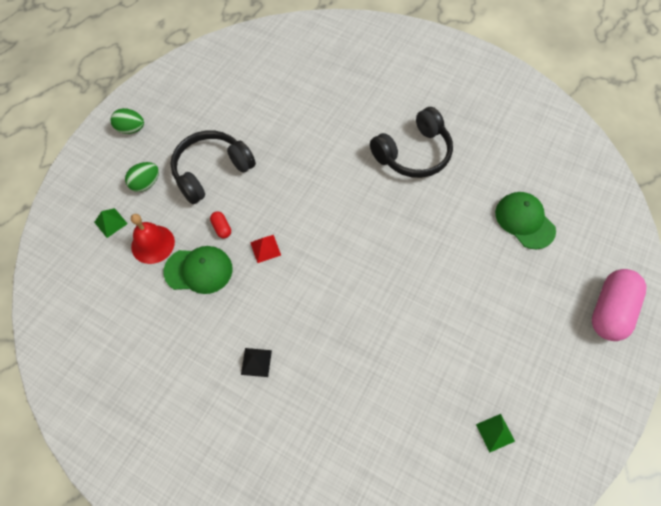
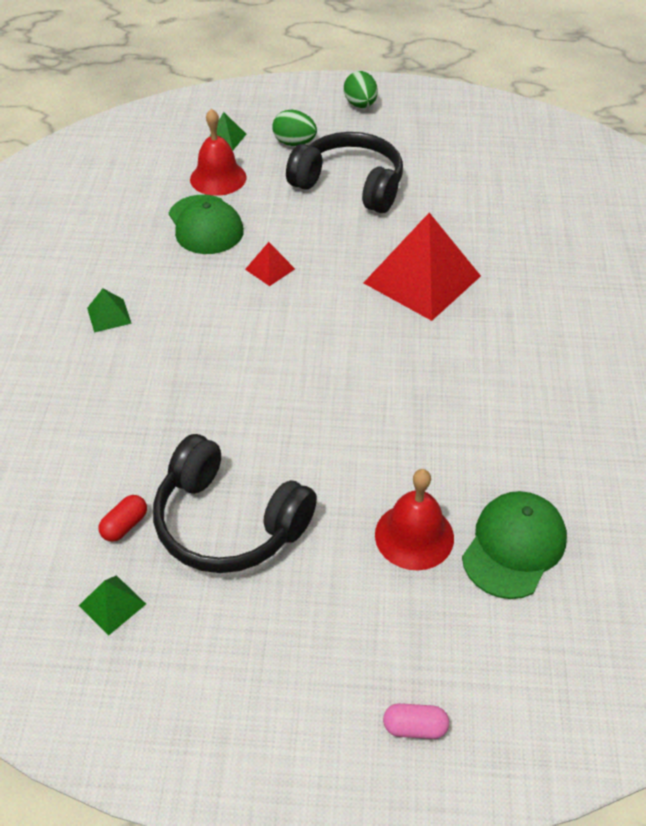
camera: 65 degrees right, 15 degrees down
(222, 228) = (275, 222): red capsule -> red capsule (125, 525)
(256, 362) = (109, 315): black pyramid -> green pyramid
(320, 173) = (422, 279): none -> red pyramid
(413, 154) = (534, 366): black headphones -> black headphones (228, 523)
(502, 261) = (414, 536): none -> red bell
(610, 310) = (415, 727): pink capsule -> pink capsule, size x0.42

